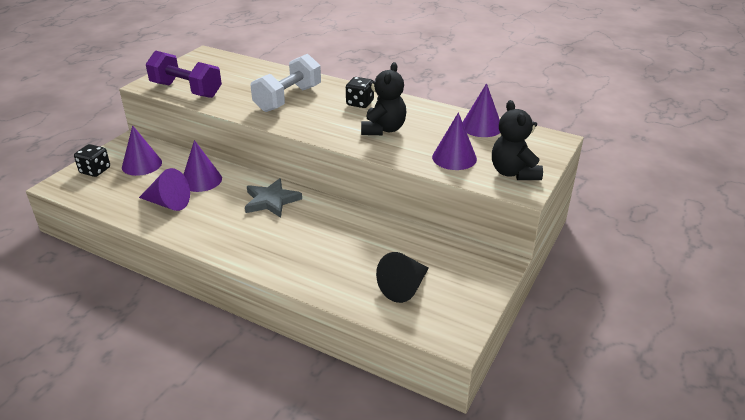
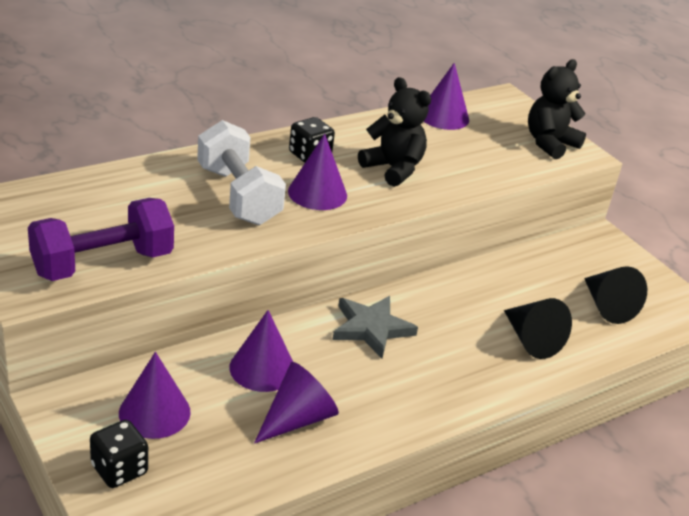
camera: 65 degrees left, 0 degrees up
(323, 263) = (531, 340): none -> black cone
(454, 158) = (495, 158): purple cone -> purple cone (317, 193)
(513, 173) = (549, 143): black teddy bear -> black teddy bear turned 120 degrees clockwise

